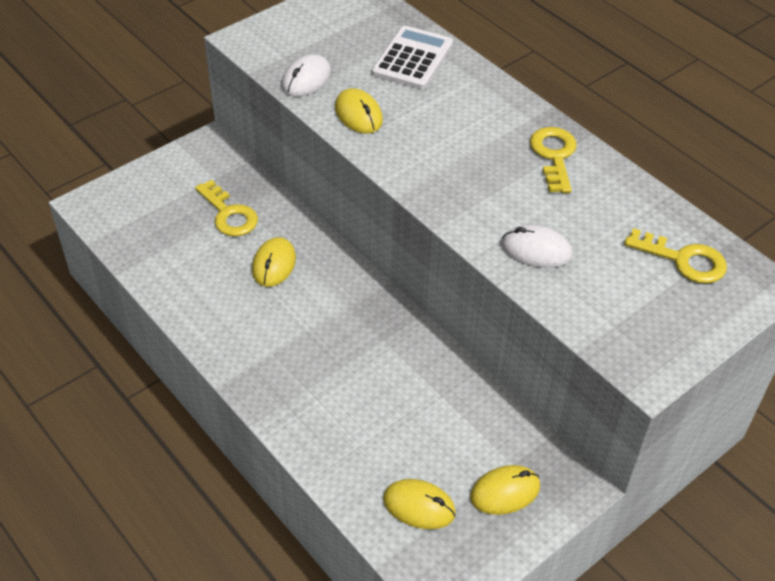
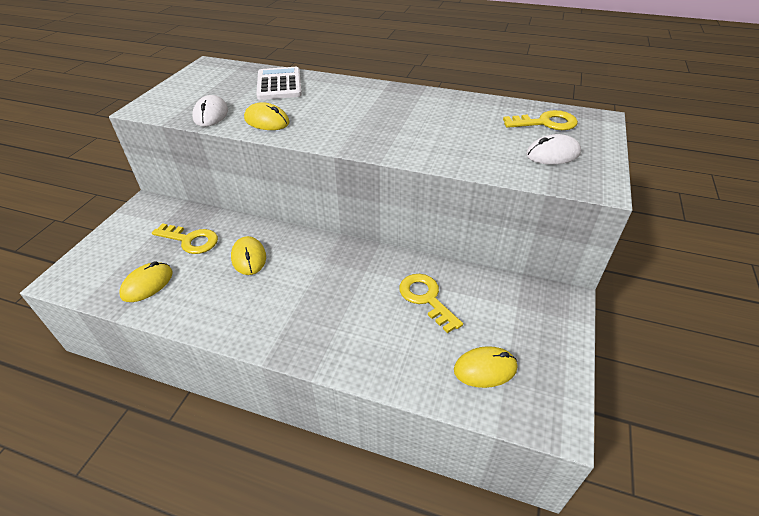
camera: 30 degrees left, 5 degrees down
(505, 492) = (529, 327): yellow mouse -> yellow mouse (147, 284)
(536, 249) = (458, 149): white mouse -> white mouse (552, 154)
(554, 155) = (416, 101): yellow key -> yellow key (426, 298)

